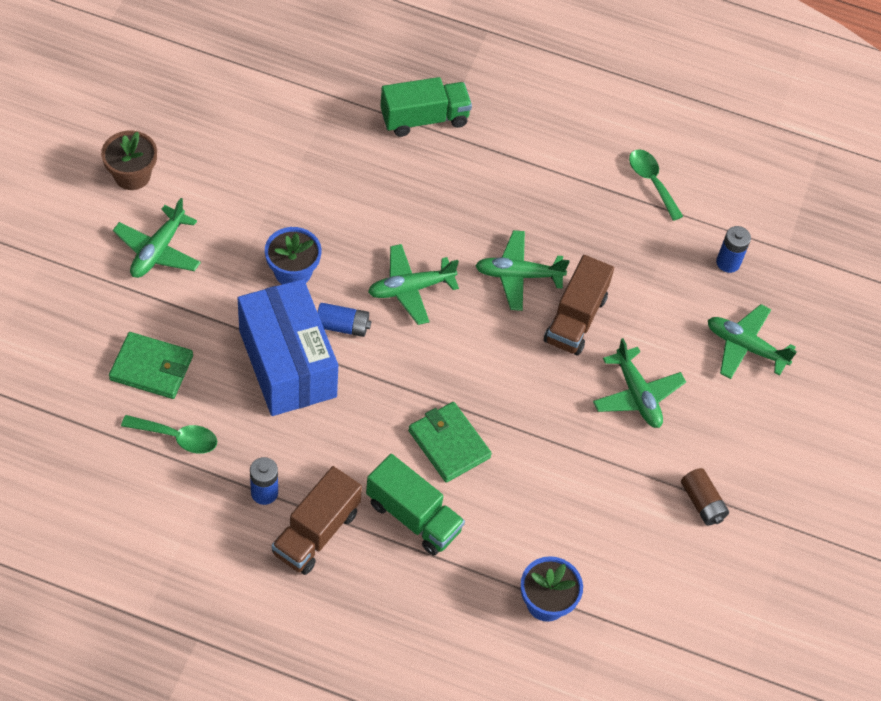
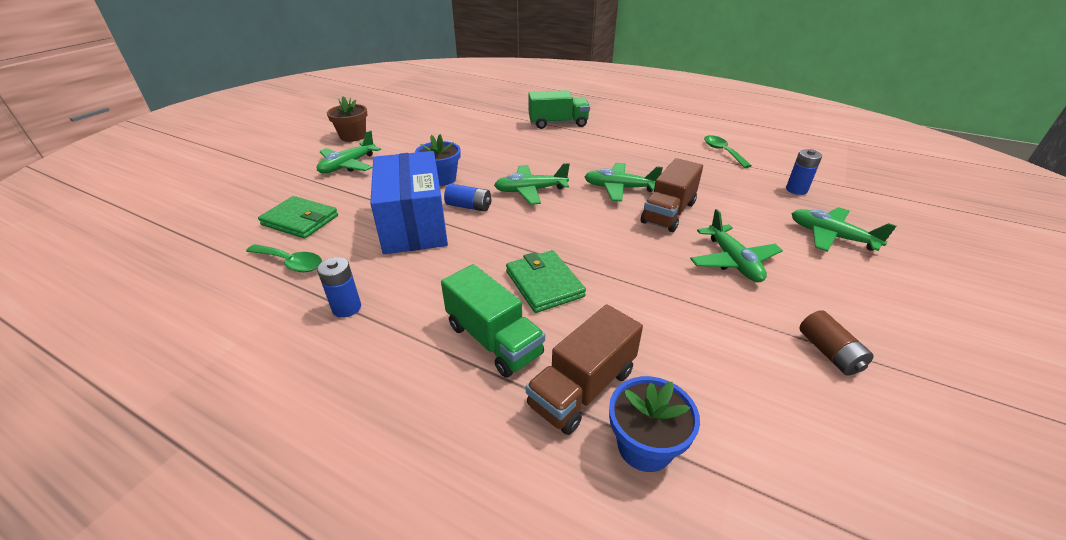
camera: 15 degrees right, 20 degrees down
(316, 532) = (383, 346): brown truck -> brown truck (583, 388)

